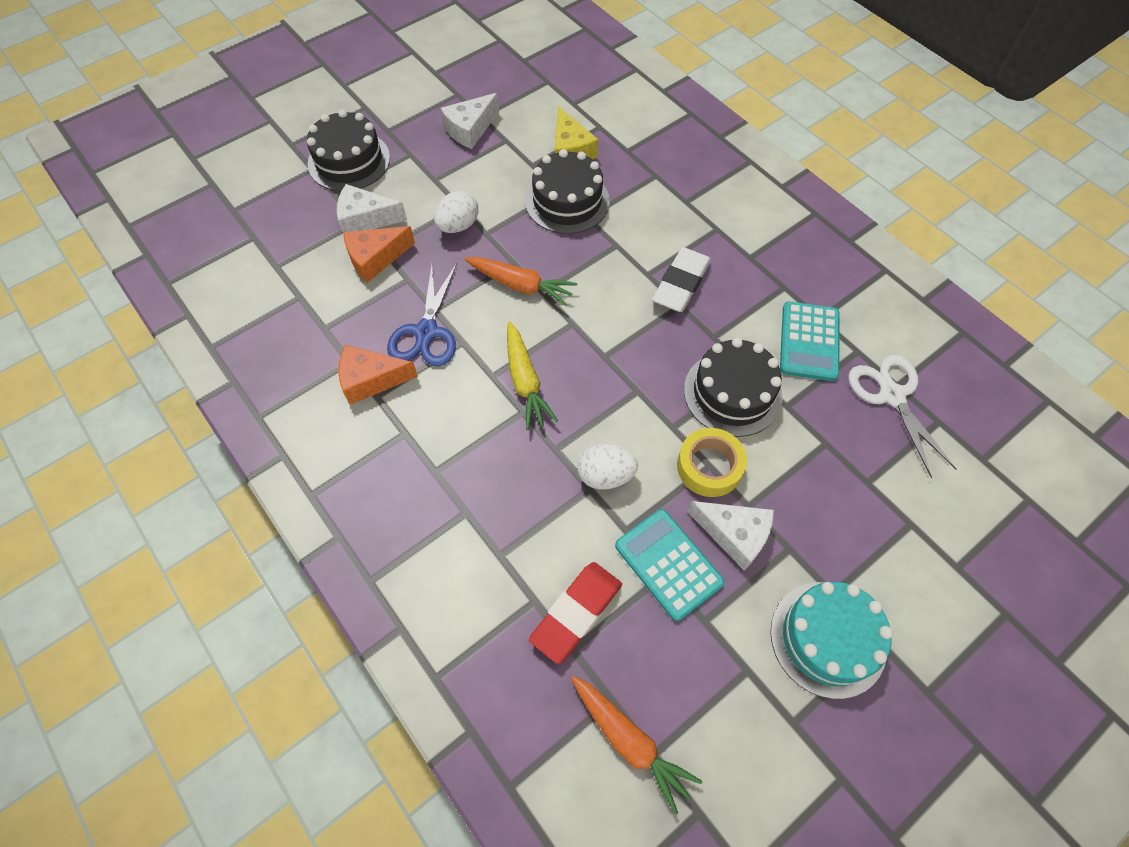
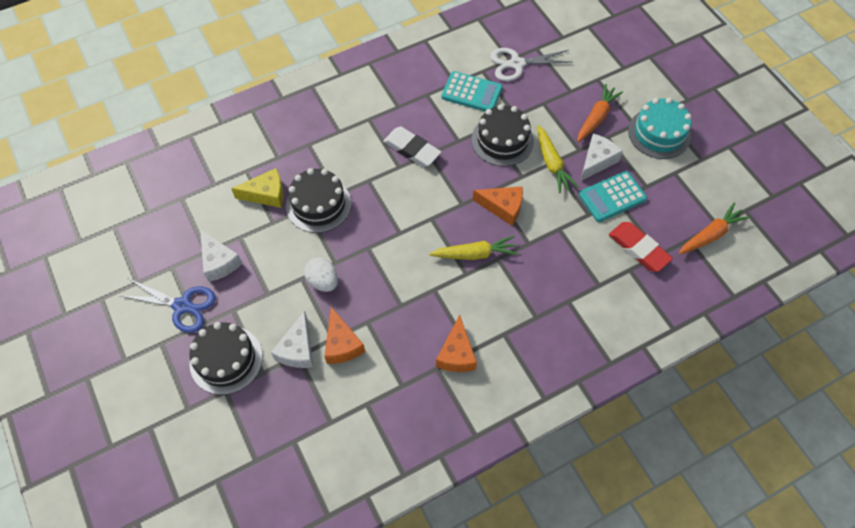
camera: 80 degrees left, 0 degrees up
(426, 332) = (421, 313): blue scissors -> blue scissors (182, 306)
(520, 285) = (391, 246): orange carrot -> orange carrot (596, 117)
(605, 475) = (551, 219): white egg -> none
(611, 407) = (503, 207): none -> orange cheese
(709, 466) = (552, 163): yellow tape -> yellow carrot

